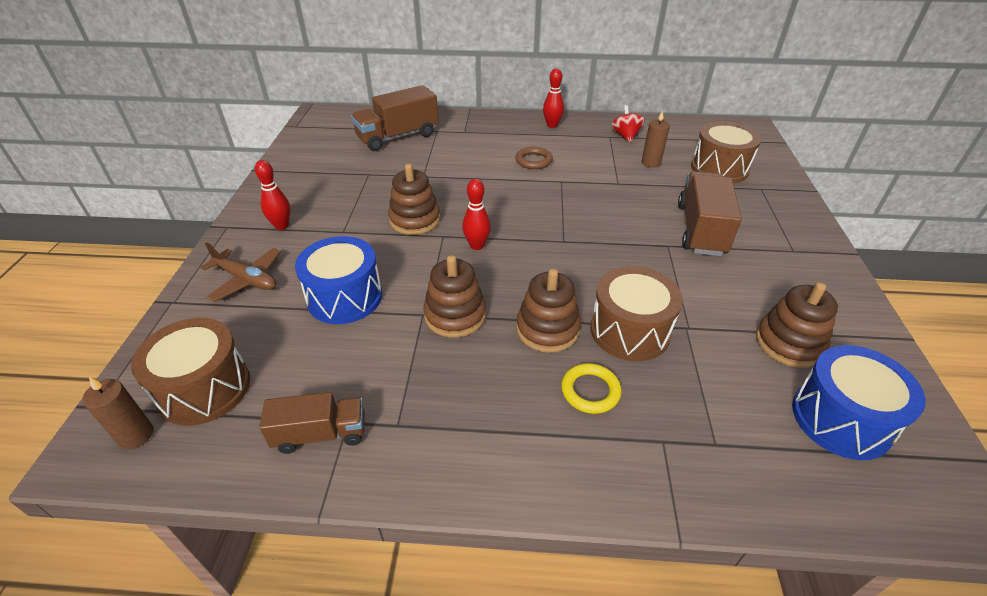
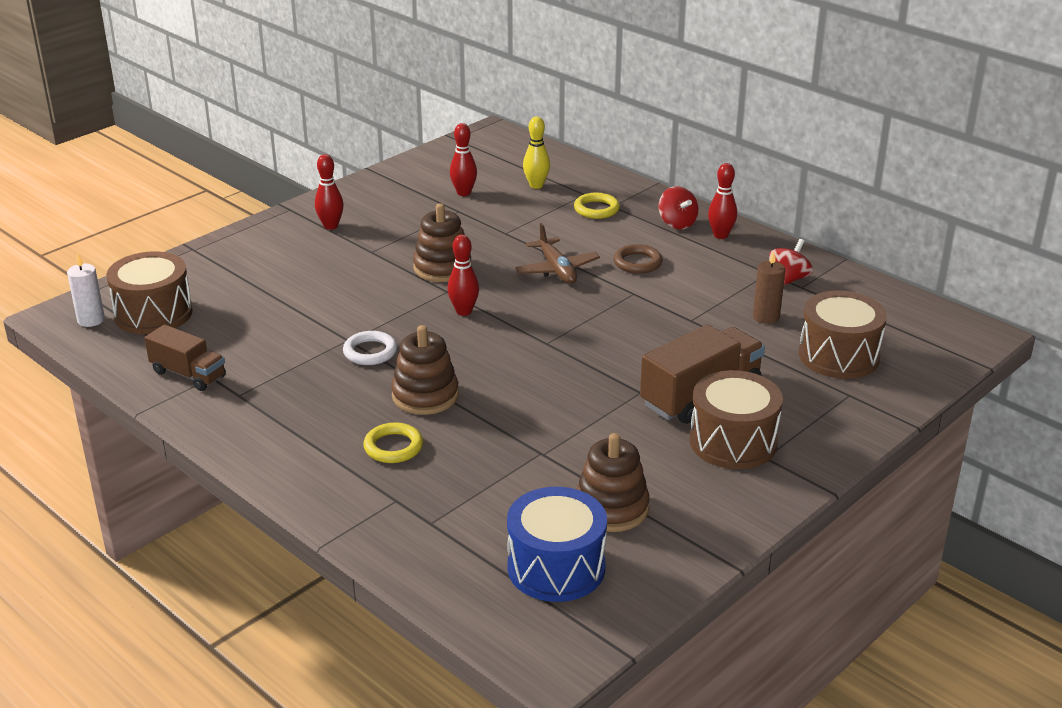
camera: 40 degrees right, 10 degrees down
(136, 435) = (91, 320): brown candle -> white candle
(247, 279) = (257, 256): brown plane -> brown plane (557, 269)
(345, 297) = (308, 301): blue drum -> none
(354, 160) = (464, 193): none -> red bowling pin
(398, 137) = (536, 185): brown truck -> yellow bowling pin
(455, 315) = (370, 352): brown stacking toy -> white ring
(458, 137) = (596, 209): none -> yellow ring
(518, 128) = (677, 223): none -> red spinning top
(629, 331) = (489, 430): brown drum -> brown drum (733, 442)

